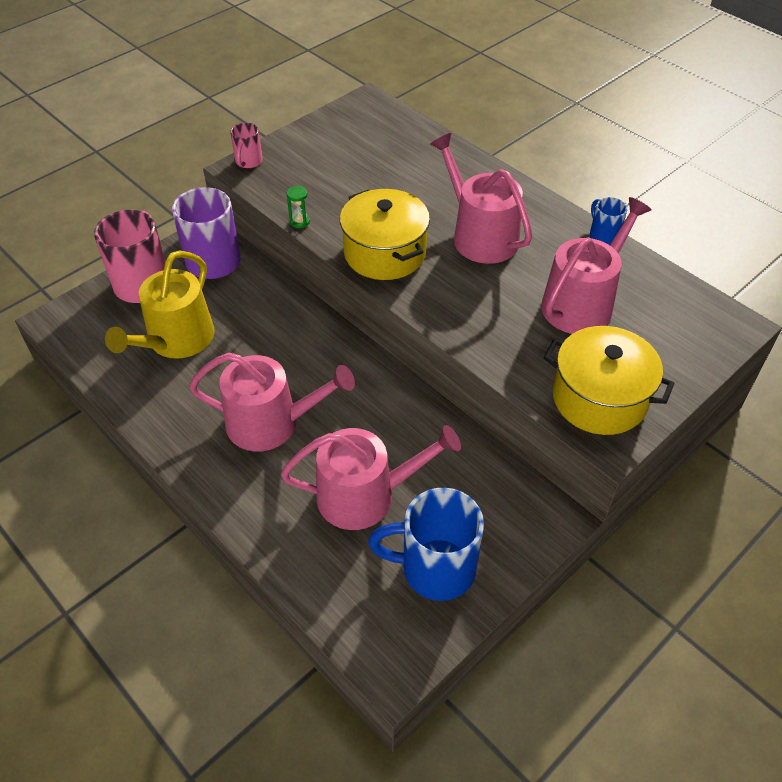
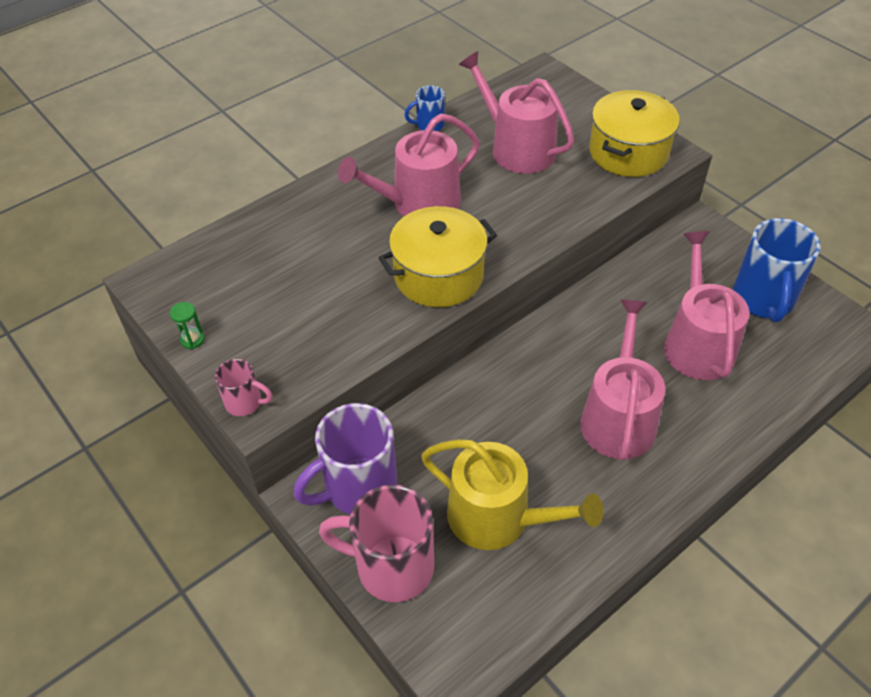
camera: 85 degrees left, 0 degrees up
(299, 221) = (376, 348): green hourglass -> green hourglass (192, 340)

